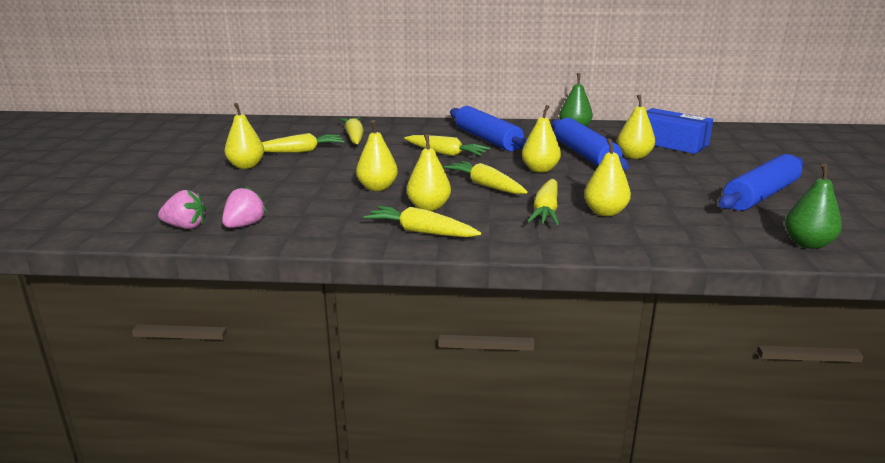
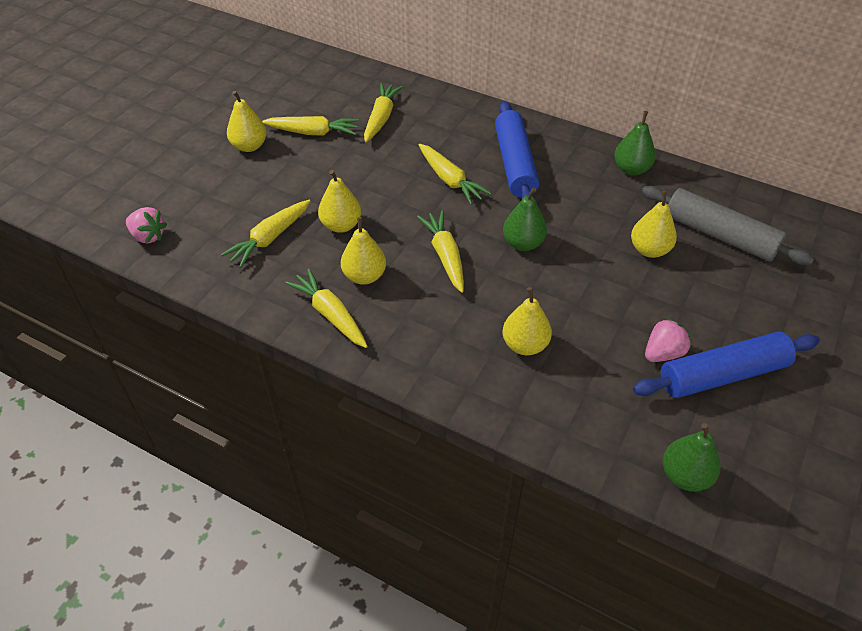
camera: 25 degrees right, 25 degrees up
(244, 225) = (194, 250): pink strawberry -> pink strawberry (663, 353)
(540, 169) = (523, 243): yellow pear -> green pear
(546, 211) = (469, 321): yellow carrot -> yellow carrot (269, 238)
(585, 155) = (596, 230): blue rolling pin -> none
(670, 143) = (720, 235): blue box -> grey rolling pin

